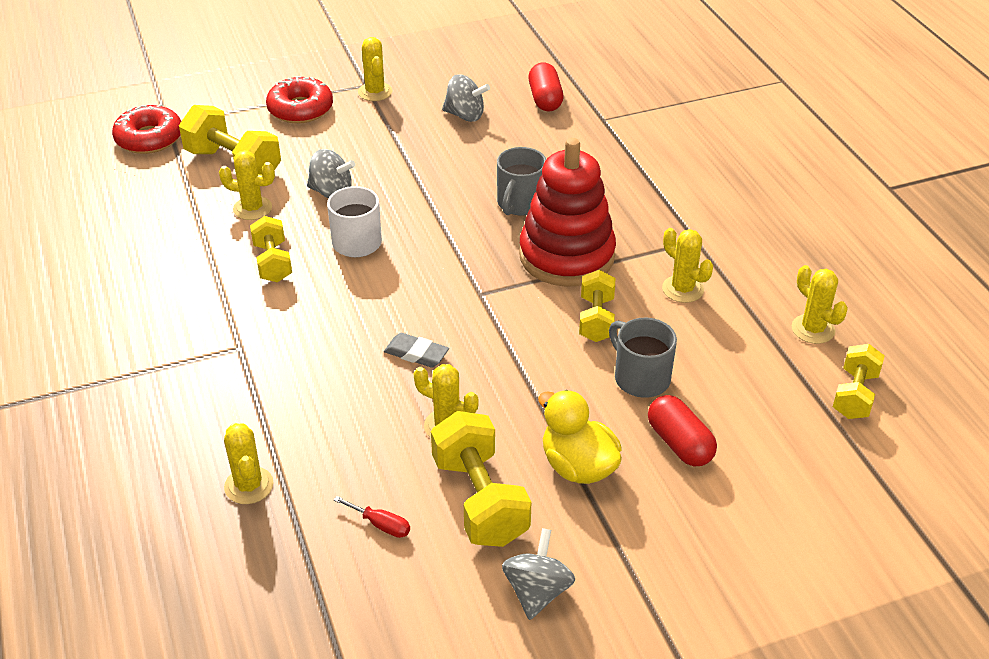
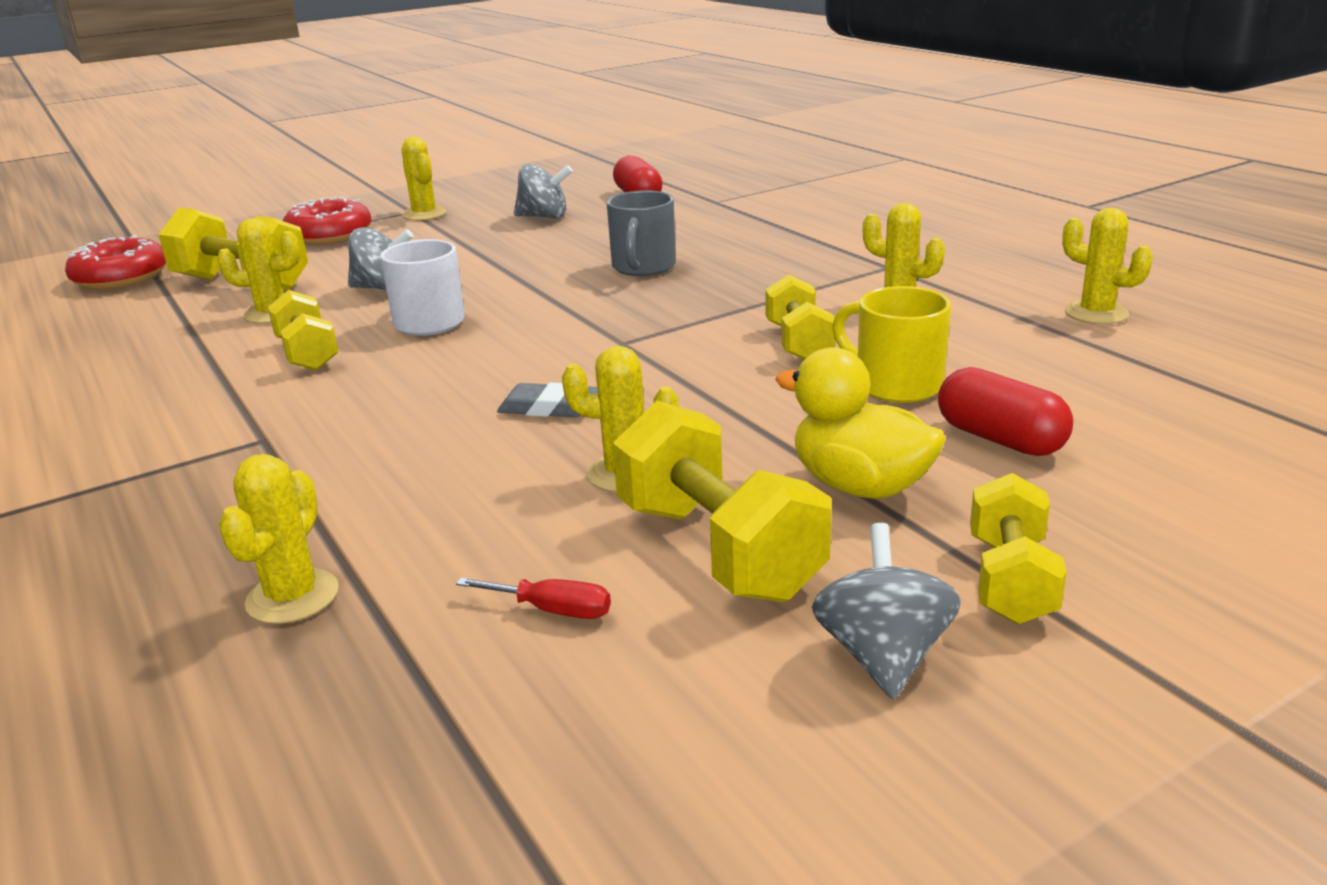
camera: 10 degrees left, 15 degrees down
(249, 485) = (292, 597): yellow cactus -> yellow cactus turned 45 degrees clockwise
(566, 256) = (727, 298): red stacking toy -> none
(640, 377) = (895, 385): grey mug -> yellow mug
(854, 395) = (1206, 359): yellow dumbbell -> yellow dumbbell (1010, 580)

